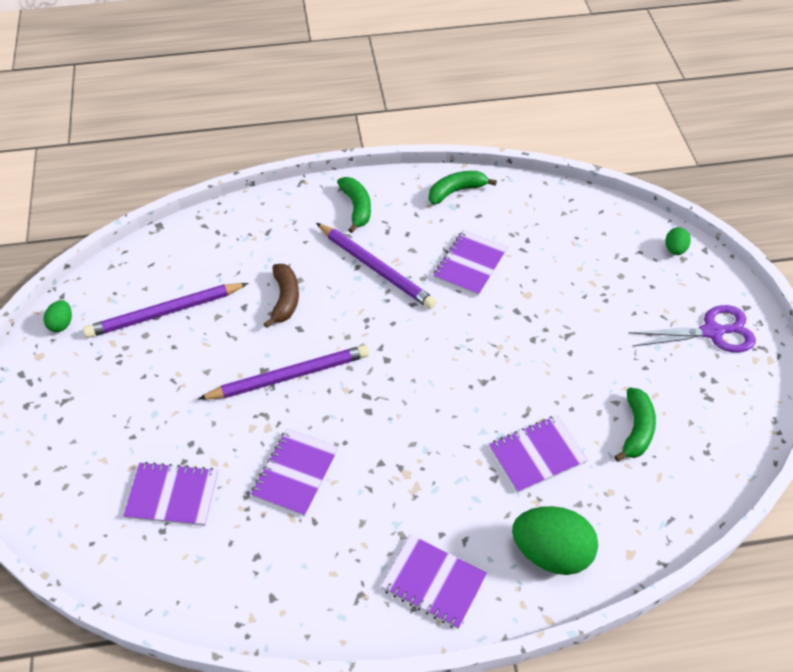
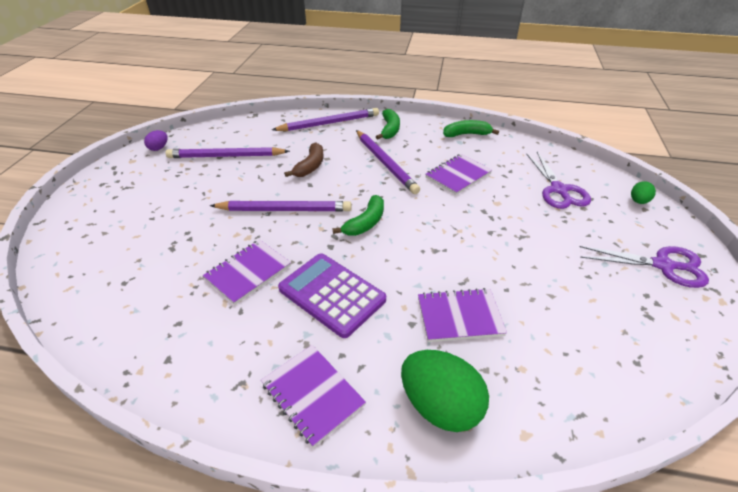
camera: 20 degrees right, 10 degrees down
(61, 324) = (159, 148): green egg -> purple egg
(172, 495) = (149, 261): purple notebook -> none
(271, 216) = (329, 123): none -> purple pencil
(399, 471) = (332, 294): none -> purple calculator
(589, 256) = (559, 190): none -> purple scissors
(636, 429) = (565, 322): green banana -> green banana (365, 223)

